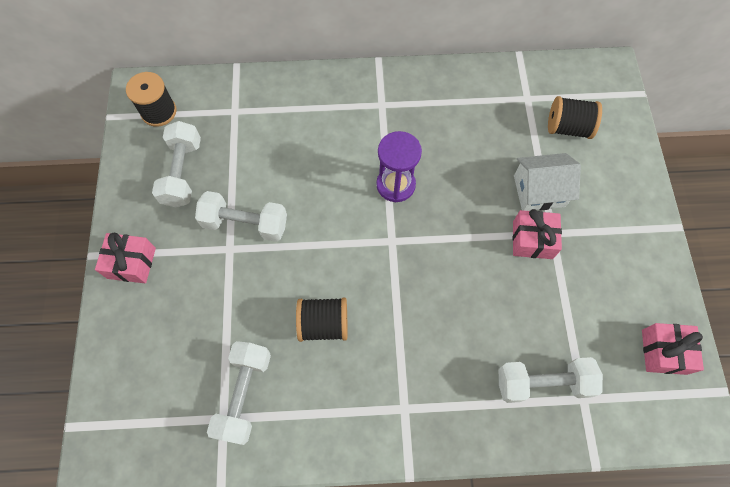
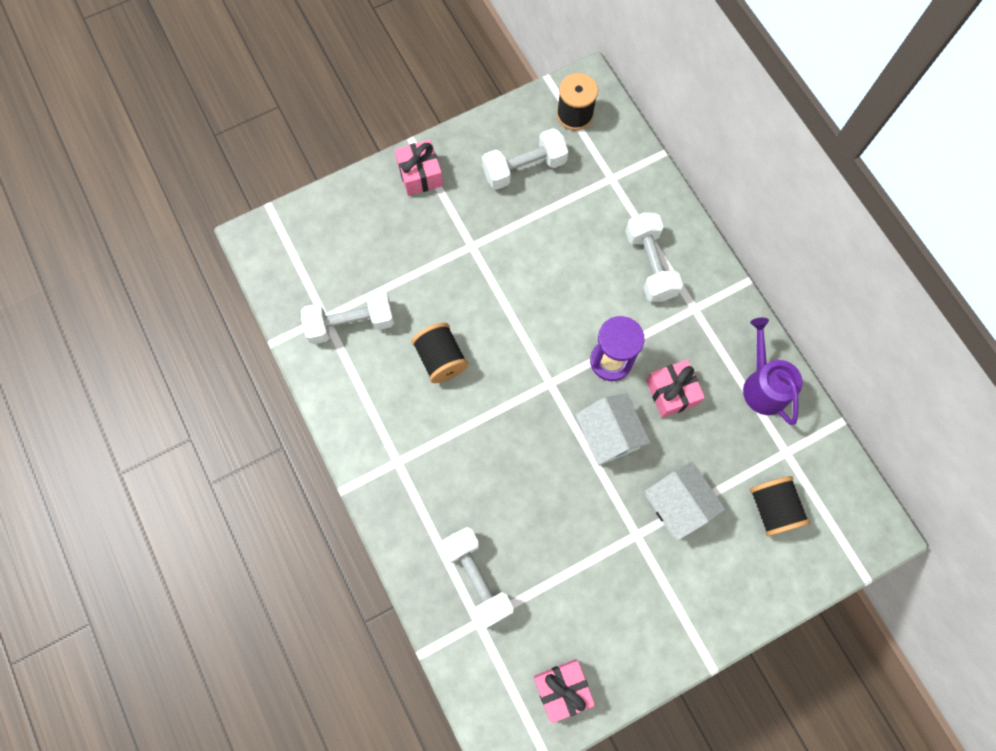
camera: 65 degrees right, 5 degrees up
(245, 223) = (502, 246): white dumbbell -> white dumbbell (650, 265)
(459, 216) = (608, 435): none -> white house
(468, 88) = (763, 386): none -> purple watering can
(532, 240) = (618, 517): pink gift -> pink gift (671, 392)

